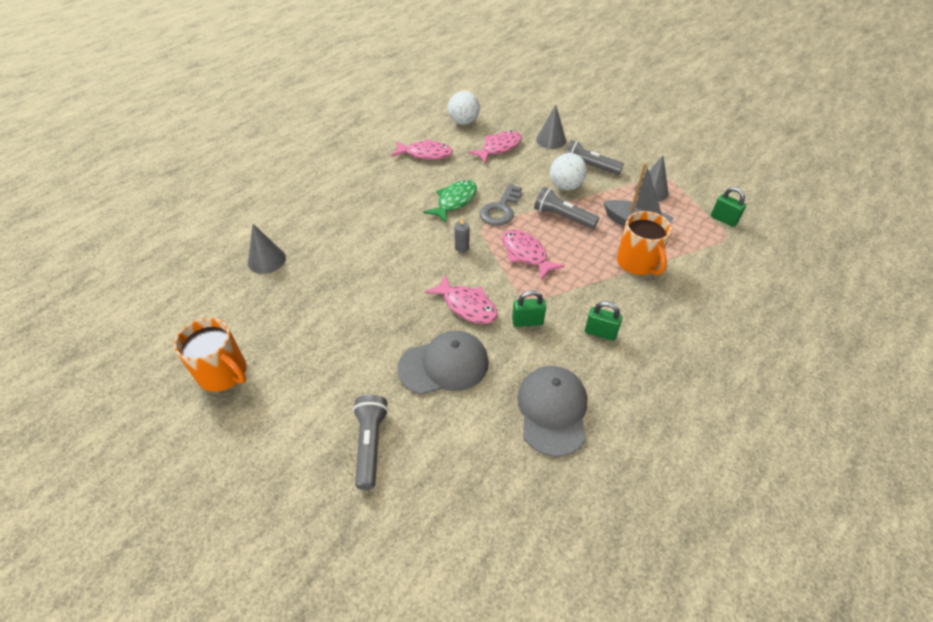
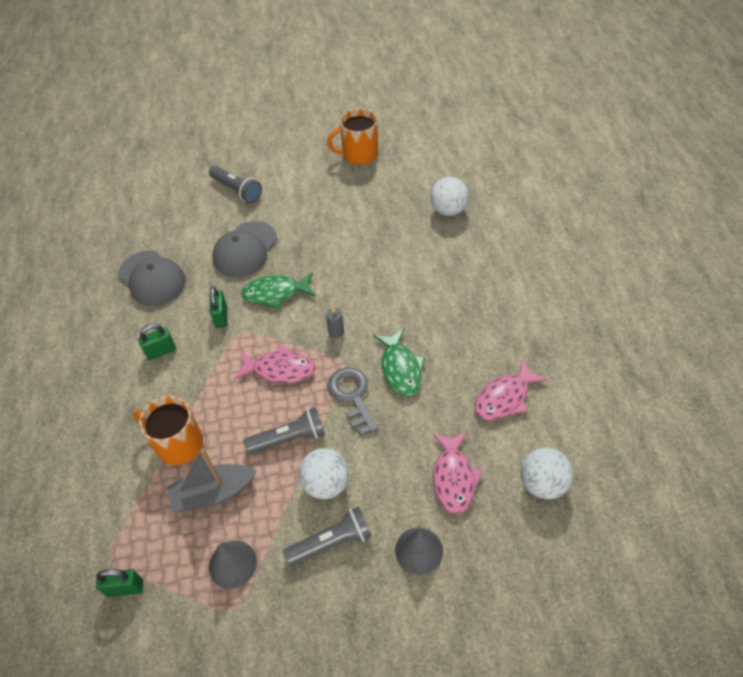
camera: 135 degrees right, 5 degrees up
(266, 260) = (448, 210): grey cone -> white ball
(467, 306) = (275, 293): pink fish -> green fish
(527, 321) = (221, 317): green padlock -> green padlock turned 45 degrees counterclockwise

